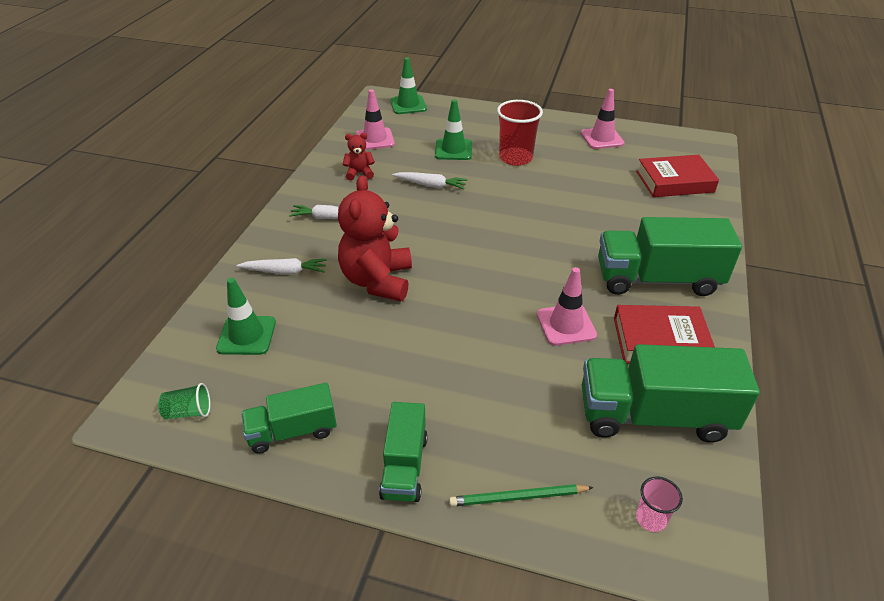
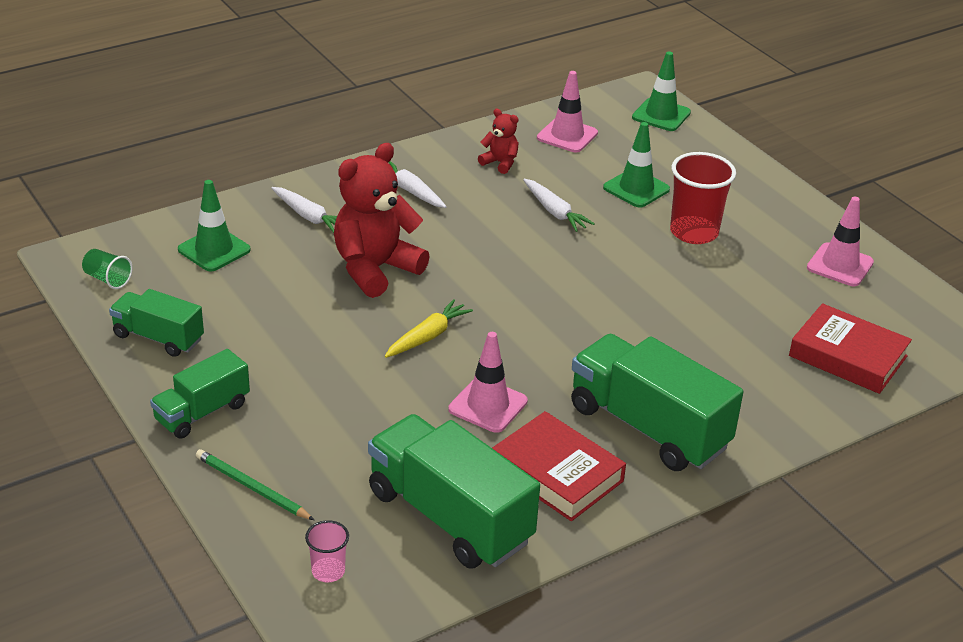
camera: 40 degrees right, 5 degrees down
(470, 304) = (428, 336): none -> yellow carrot

